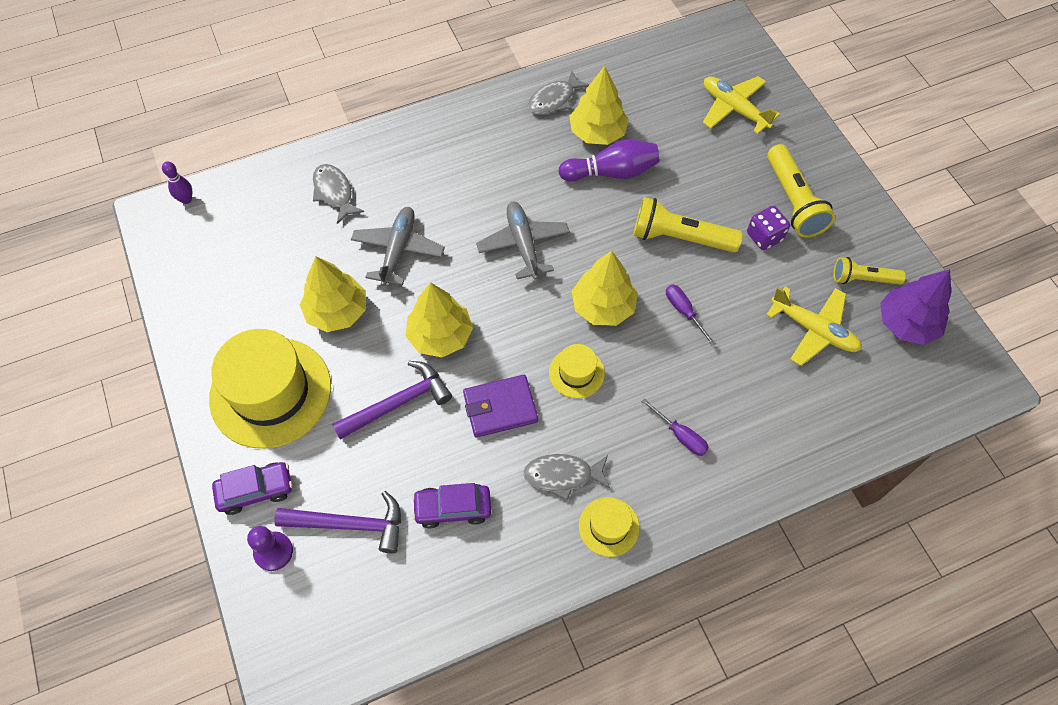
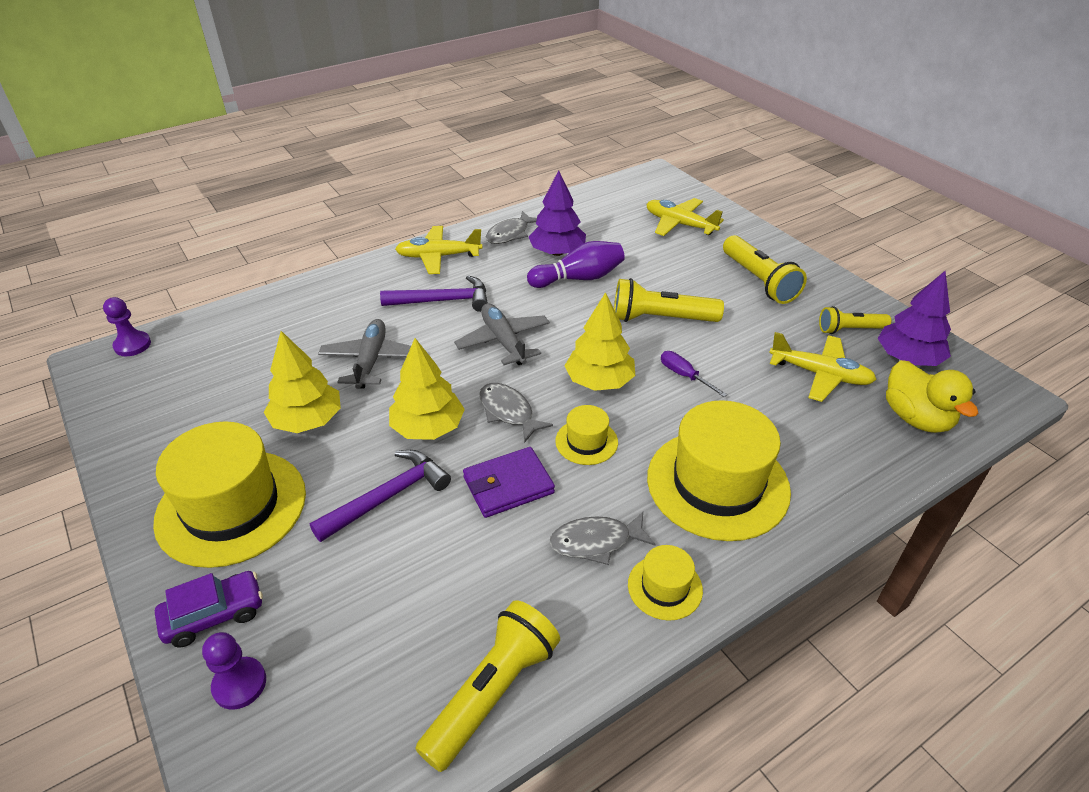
camera: 10 degrees left, 20 degrees down
(186, 199) = (132, 345): purple bowling pin -> purple pawn
(334, 192) = (297, 322): grey fish -> grey fish (508, 412)
(349, 524) = (340, 635): purple hammer -> purple hammer (442, 301)
(453, 508) = (470, 596): purple car -> none
(457, 591) = (493, 692): none -> yellow flashlight
(477, 123) = (438, 257): none -> yellow plane
(597, 132) = (557, 252): yellow tree -> purple tree
(680, 435) = (717, 484): purple screwdriver -> yellow hat
(764, 237) = (742, 309): purple dice -> none
(886, 394) = (916, 418): none -> yellow duck

